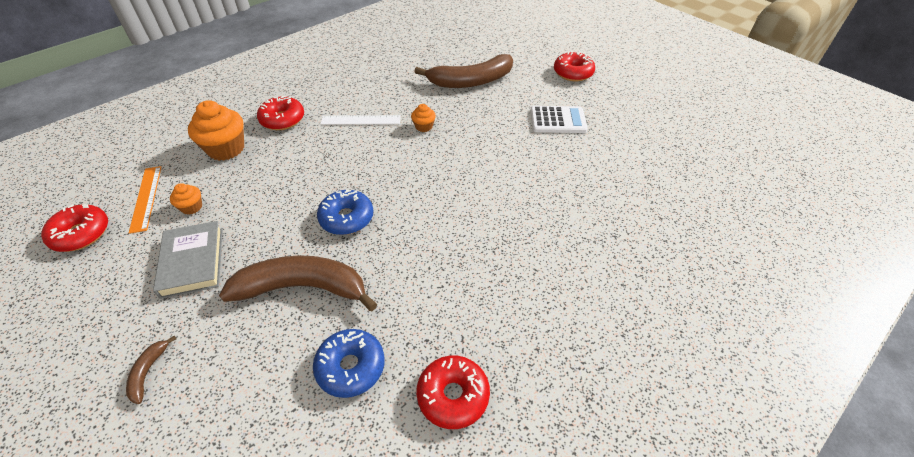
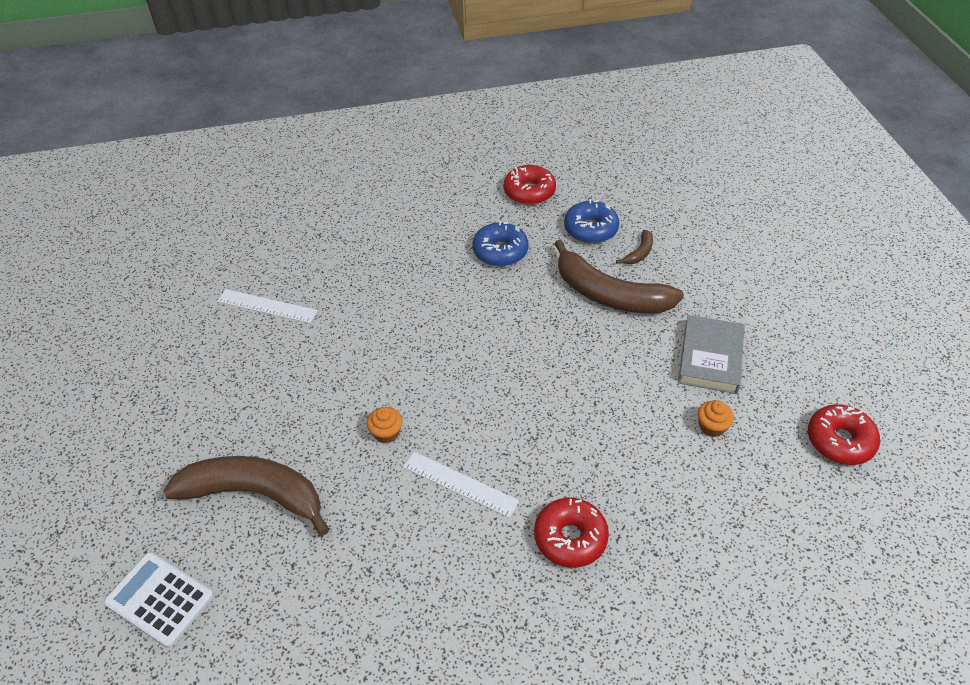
camera: 150 degrees left, 0 degrees up
(146, 198) = (769, 464): orange ruler -> none
(148, 372) = (745, 279): brown banana -> brown banana (639, 253)
(226, 149) = (663, 510): orange cupcake -> none
(347, 218) = (544, 343): blue donut -> blue donut (500, 251)
(557, 120) = (223, 370): white calculator -> white calculator (160, 599)
(573, 73) = (105, 442): red donut -> none
(580, 164) = (267, 306): none -> white ruler

